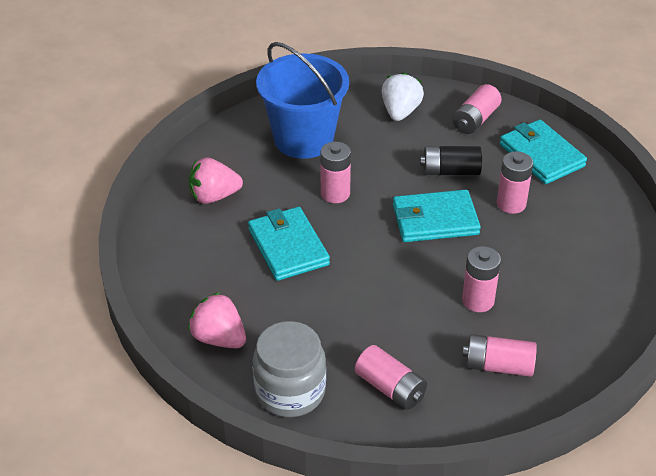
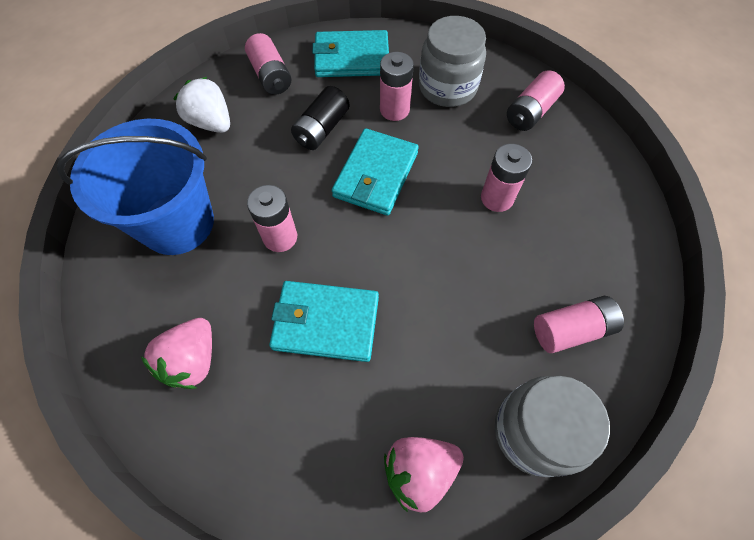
camera: 60 degrees left, 20 degrees up
(498, 366) = (582, 226): pink battery -> pink battery (530, 112)
(569, 226) = (447, 87): none -> grey jar

